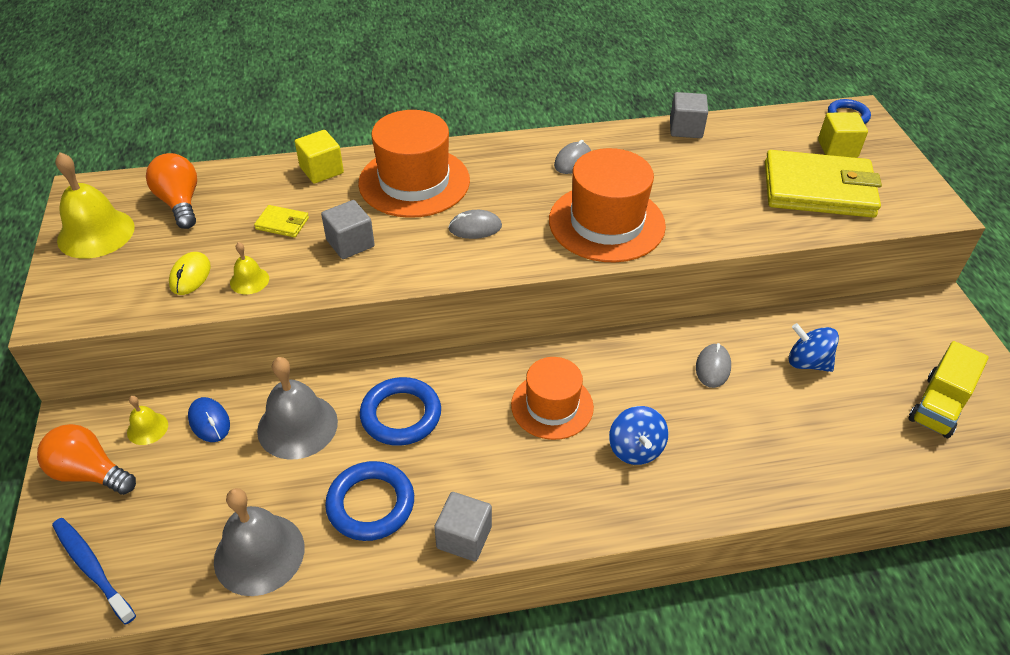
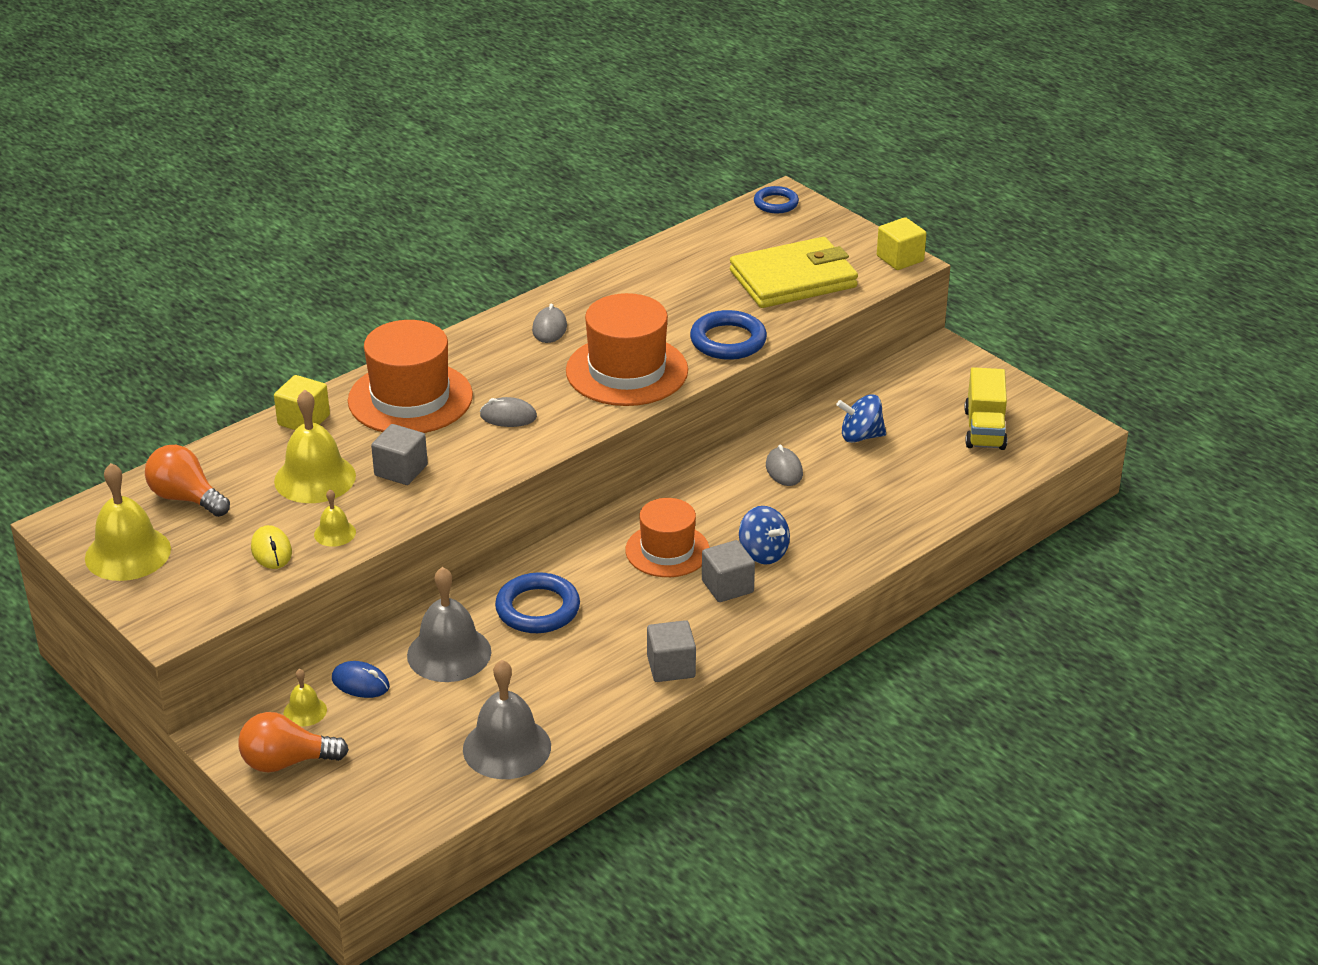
camera: 30 degrees left, 10 degrees down
(92, 568) = (367, 817): blue toothbrush -> none
(282, 223) = (315, 478): yellow wallet -> yellow bell
(371, 504) = (571, 678): blue ring -> blue ring (728, 341)
(475, 228) = (508, 416): grey mouse -> grey mouse turned 45 degrees clockwise
(685, 129) = (634, 263): grey cube -> grey cube (727, 586)
(837, 149) = (786, 237): yellow cube -> yellow cube (900, 259)

